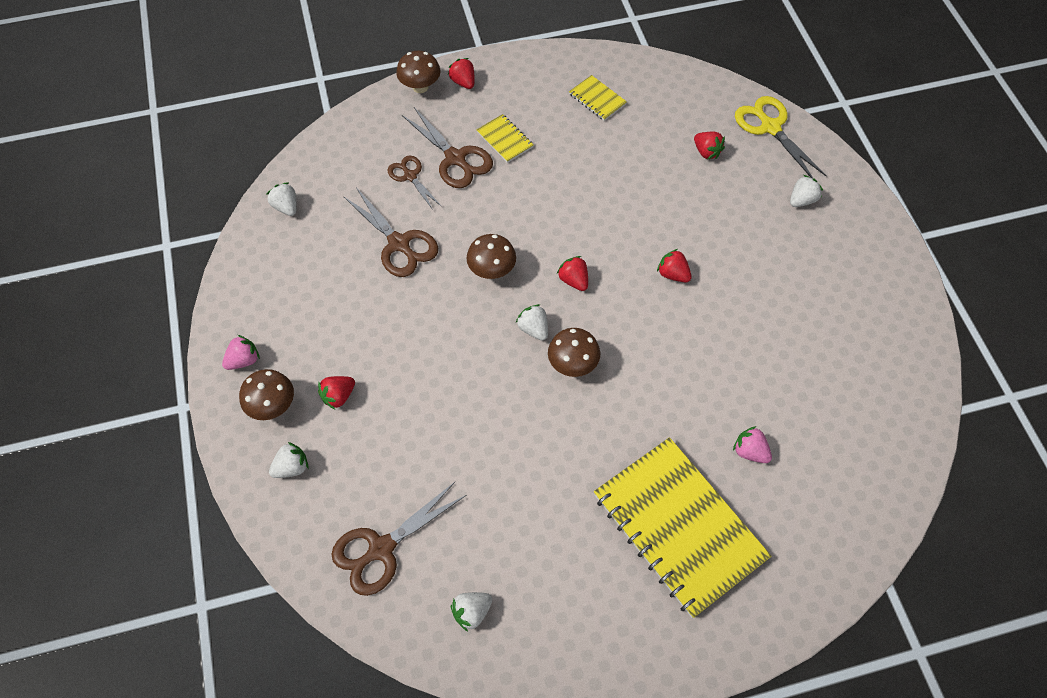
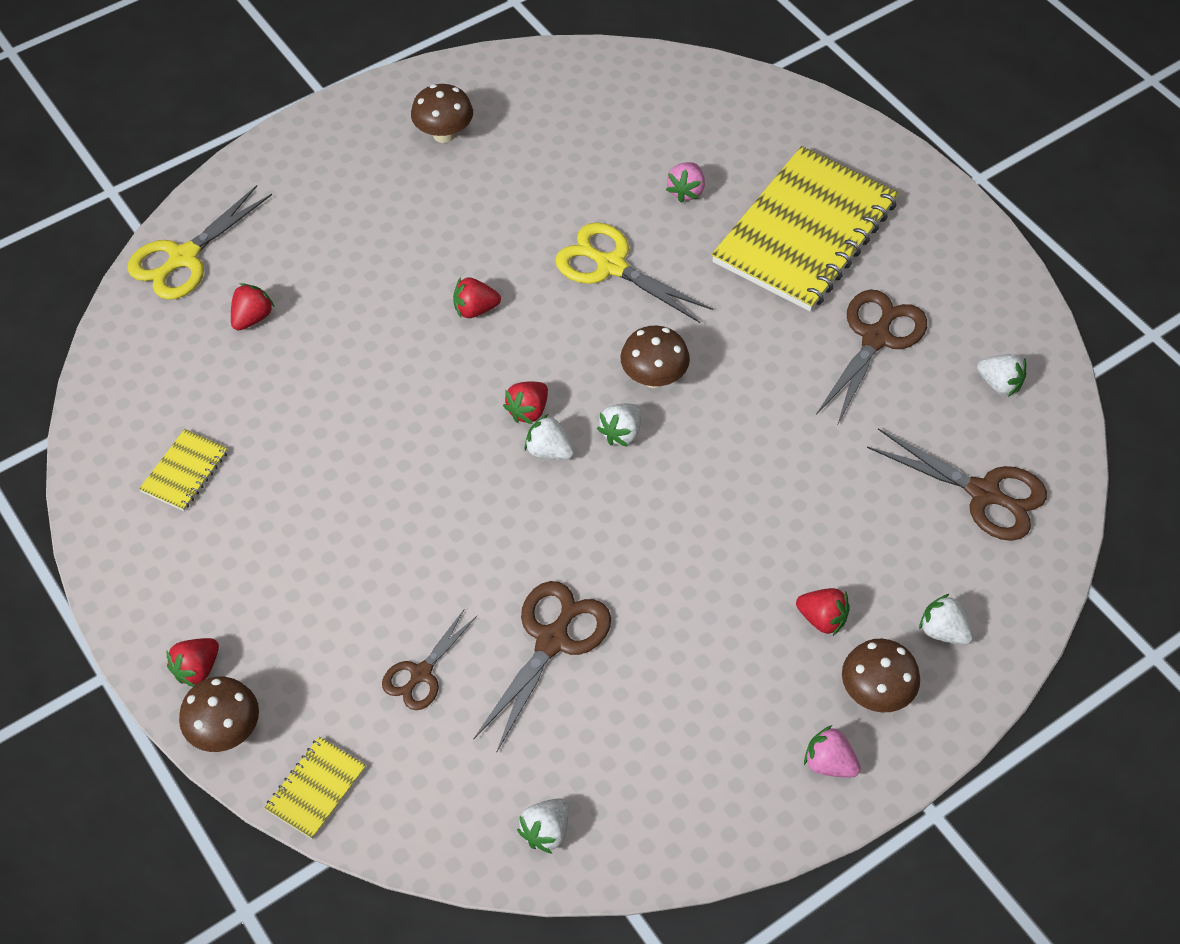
camera: 110 degrees left, 5 degrees down
(455, 158) = (365, 623): brown scissors -> brown scissors (875, 338)
(492, 270) = (551, 508): brown mushroom -> brown mushroom (444, 134)
(504, 139) = (305, 569): yellow notebook -> yellow notebook (316, 789)
(673, 274) = (475, 309): red strawberry -> red strawberry turned 60 degrees clockwise
(686, 371) = (611, 266): none -> yellow scissors
(801, 200) = (305, 205): white strawberry -> white strawberry (549, 451)

